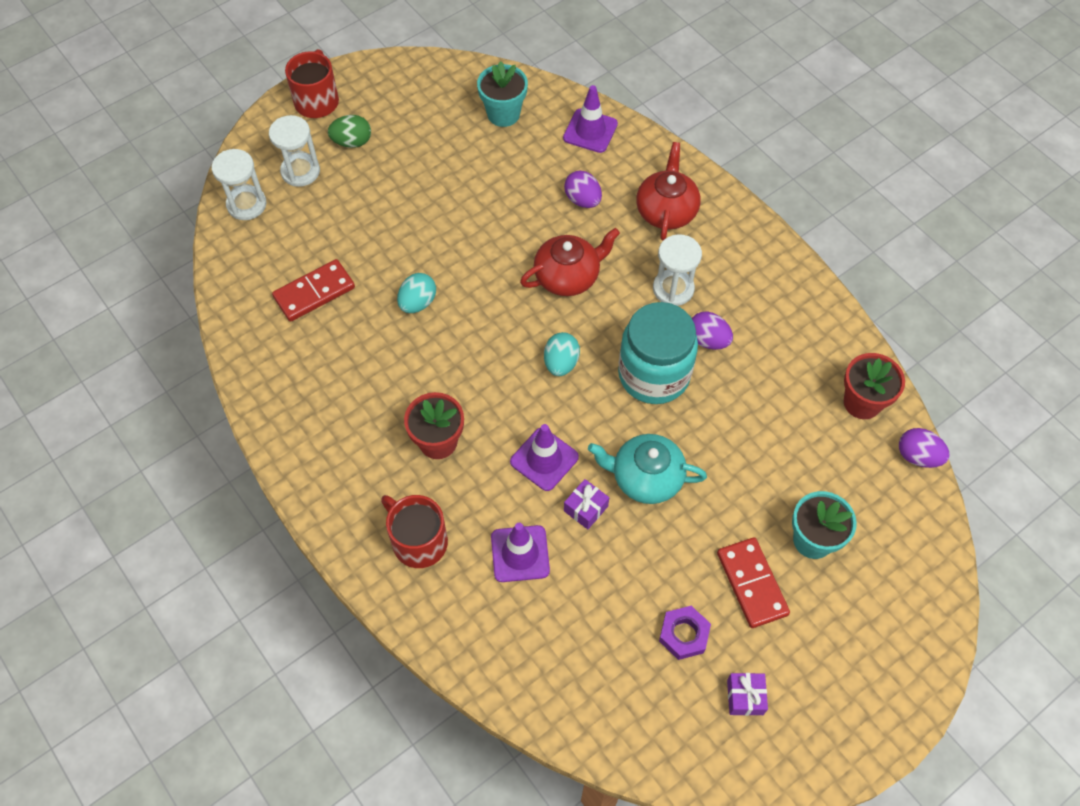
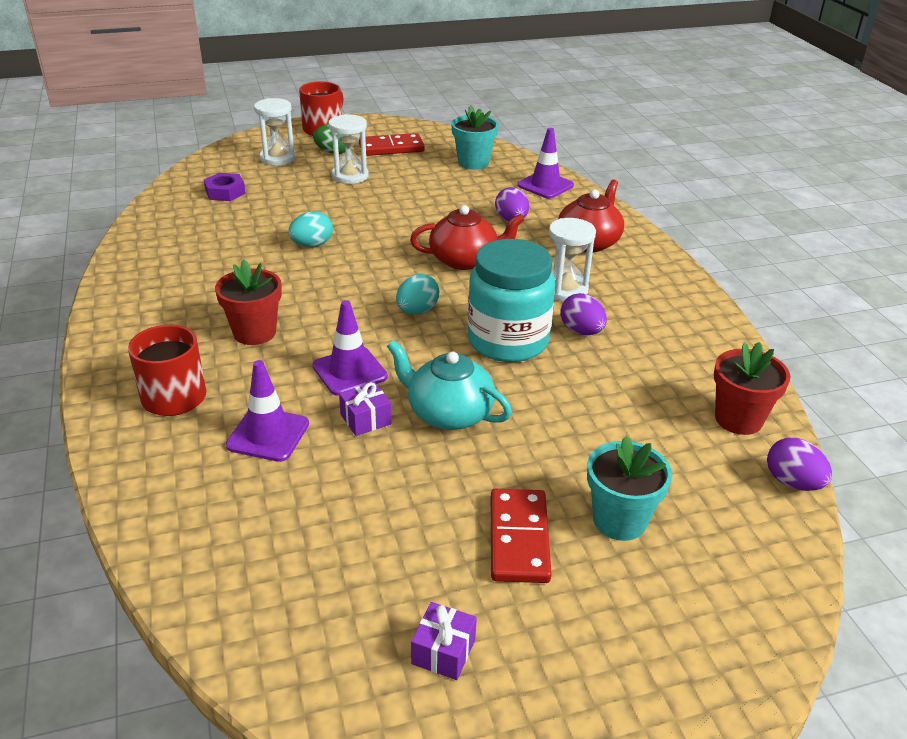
camera: 20 degrees right, 25 degrees down
(246, 204) = (219, 165): white hourglass -> white hourglass (350, 176)
(314, 292) = (228, 220): red domino -> red domino (391, 148)
(684, 634) = (404, 561): purple nut -> purple nut (225, 192)

